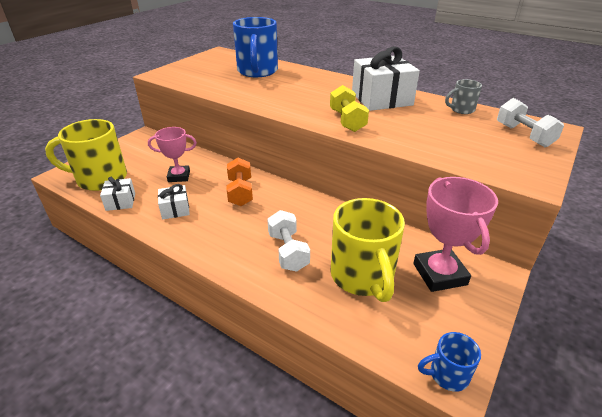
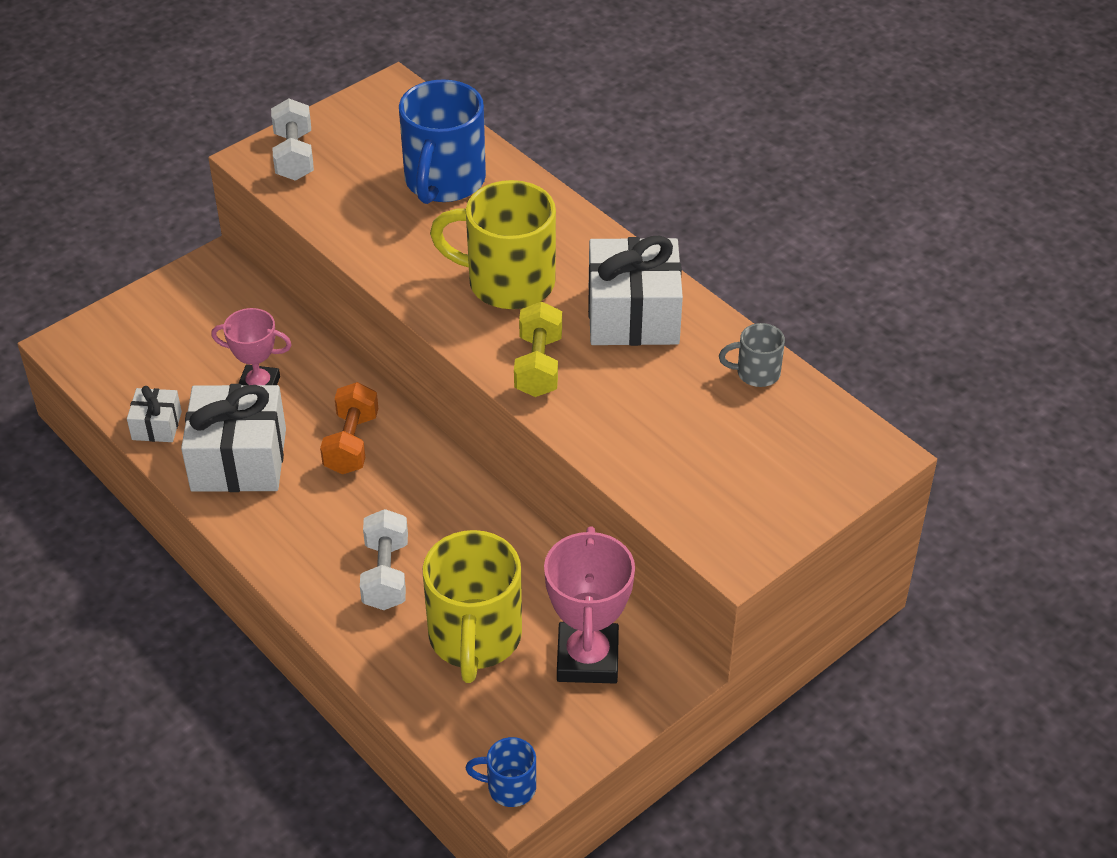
camera: 15 degrees right, 10 degrees up
(100, 179) = (128, 366): yellow mug -> yellow mug (507, 282)
(175, 209) = (239, 459): white gift -> white gift, size x2.01
(523, 135) = (809, 459): white dumbbell -> white dumbbell (294, 156)

